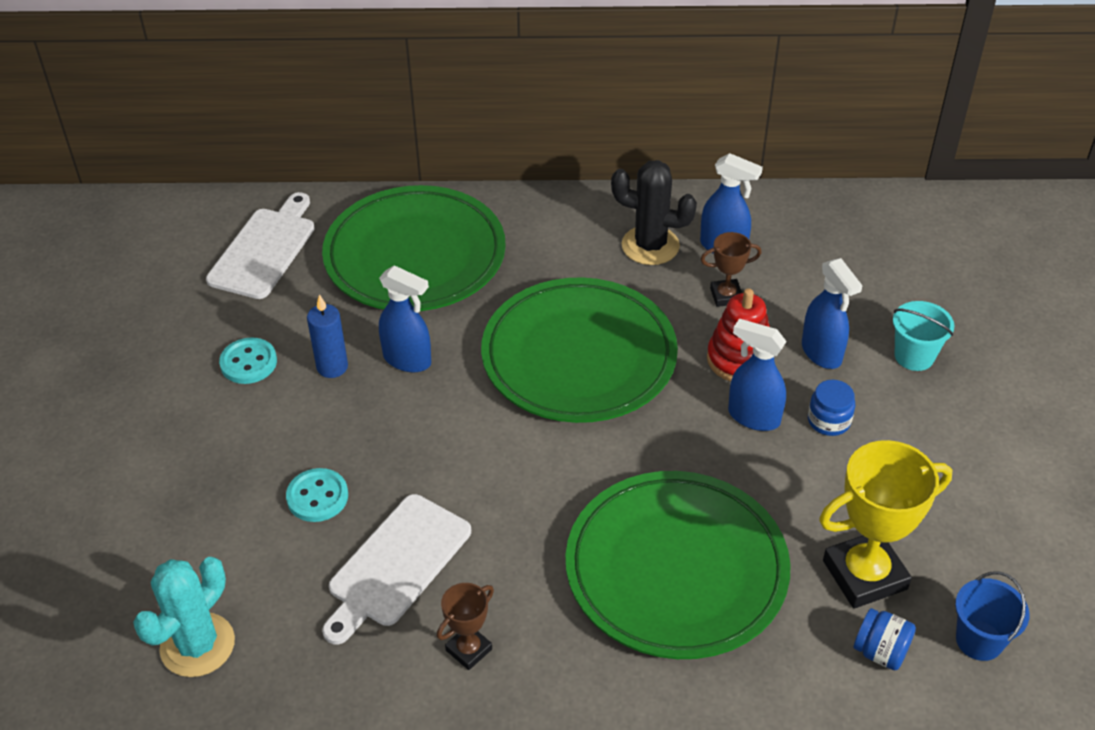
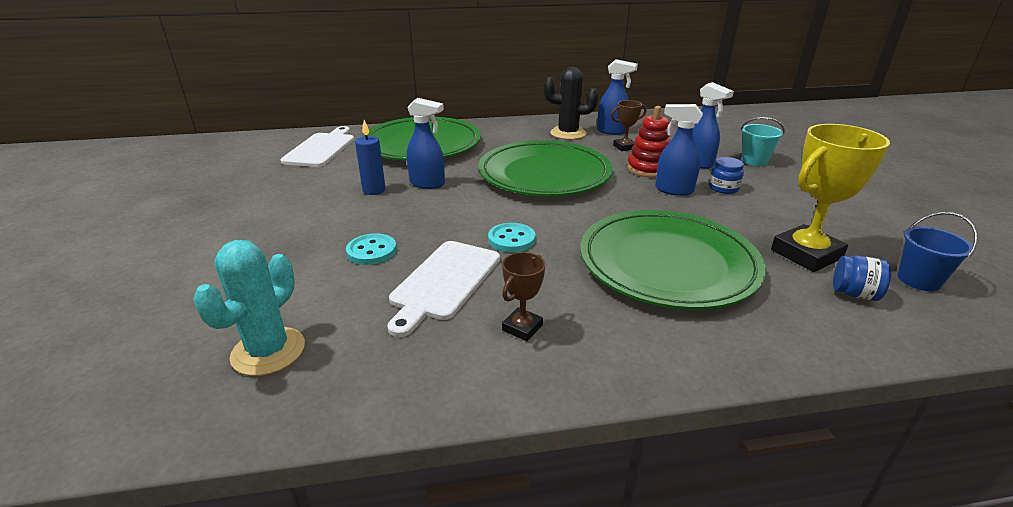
camera: 10 degrees left, 15 degrees down
(248, 363) = (312, 193): turquoise button -> turquoise button (511, 239)

